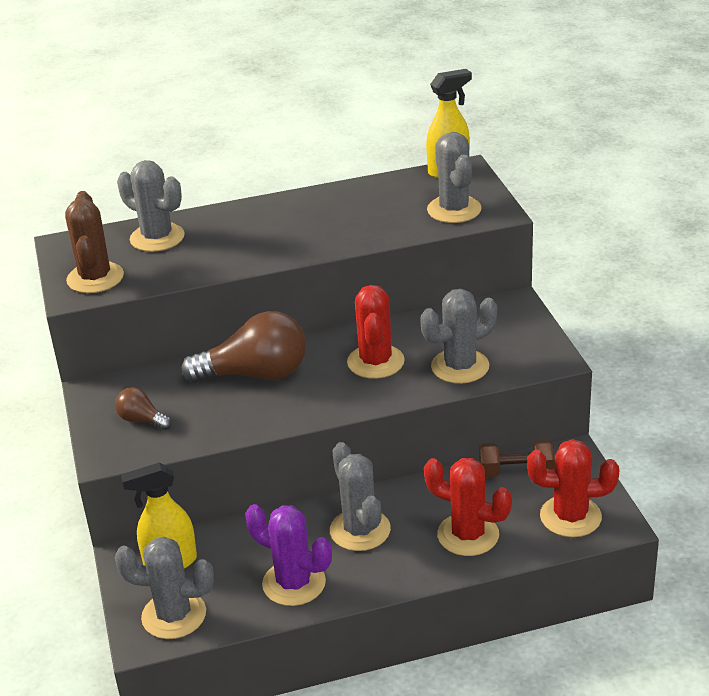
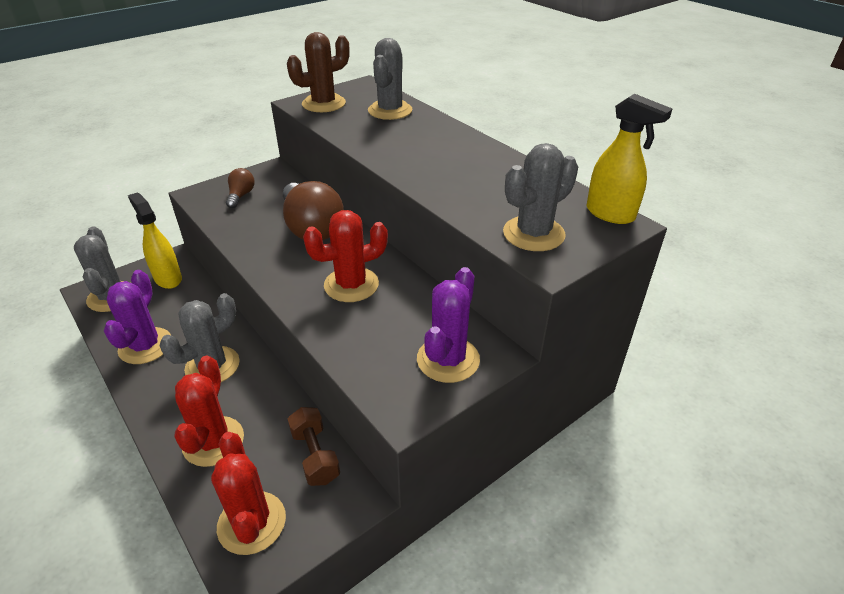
camera: 65 degrees right, 5 degrees up
(460, 366) = (363, 340): grey cactus -> none
(508, 327) = (448, 359): none -> purple cactus

